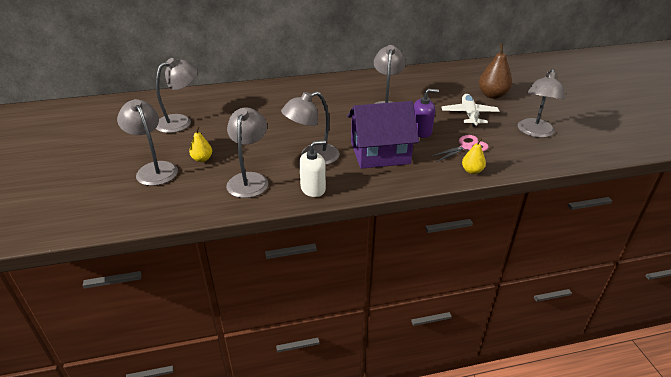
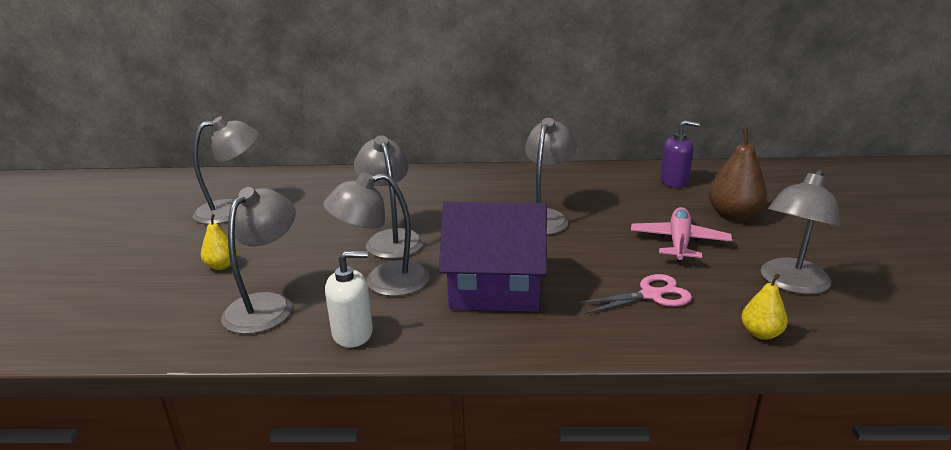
camera: 15 degrees right, 10 degrees down
(154, 169) = (147, 272): grey lamp -> grey lamp (391, 238)
(421, 132) = (583, 261): purple soap dispenser -> purple soap dispenser (674, 181)
(469, 114) = (679, 242): white plane -> pink plane
(472, 171) = (644, 338): yellow pear -> yellow pear (761, 333)

